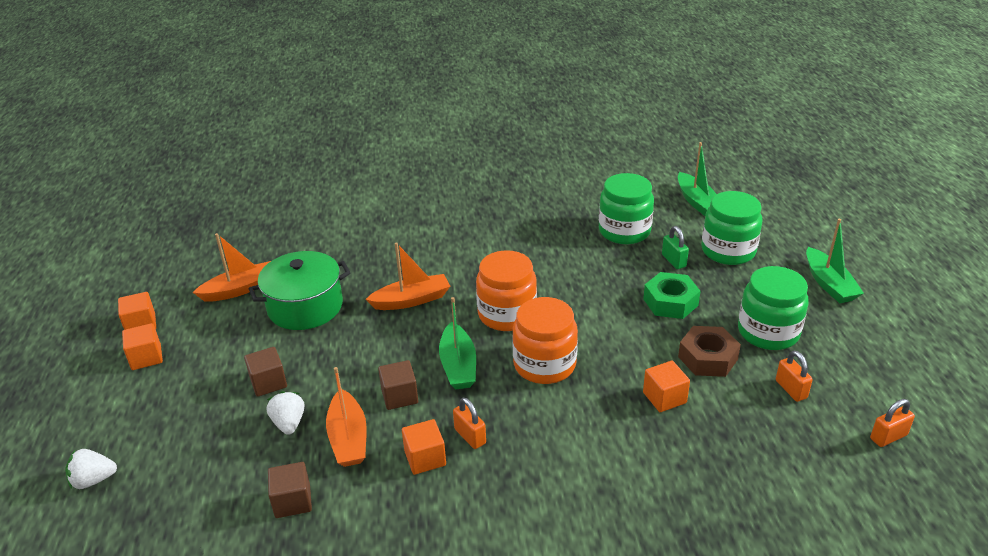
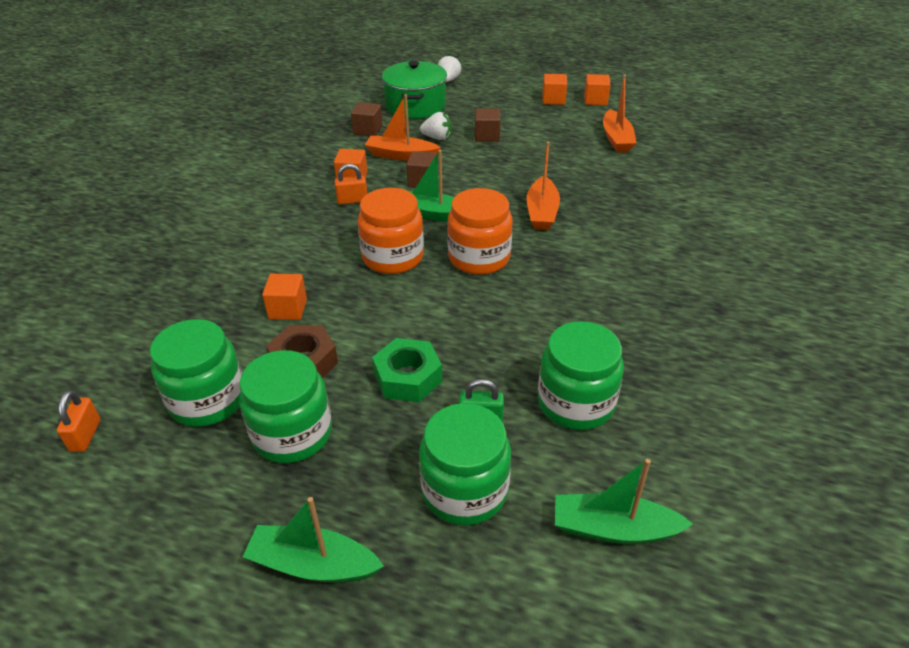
camera: 115 degrees right, 5 degrees up
(305, 307) = (570, 162): green pot -> green pot (415, 106)
(791, 389) = (207, 400): orange padlock -> green jar

